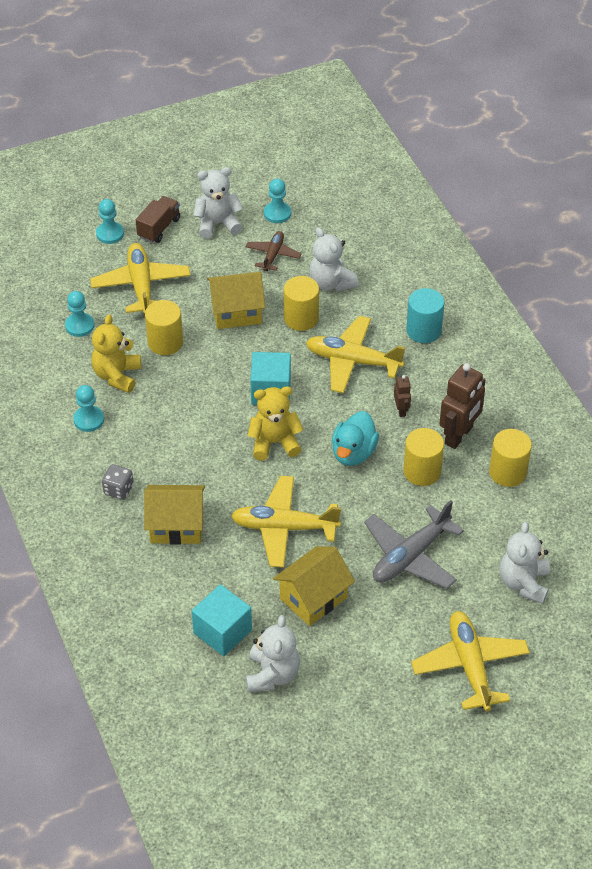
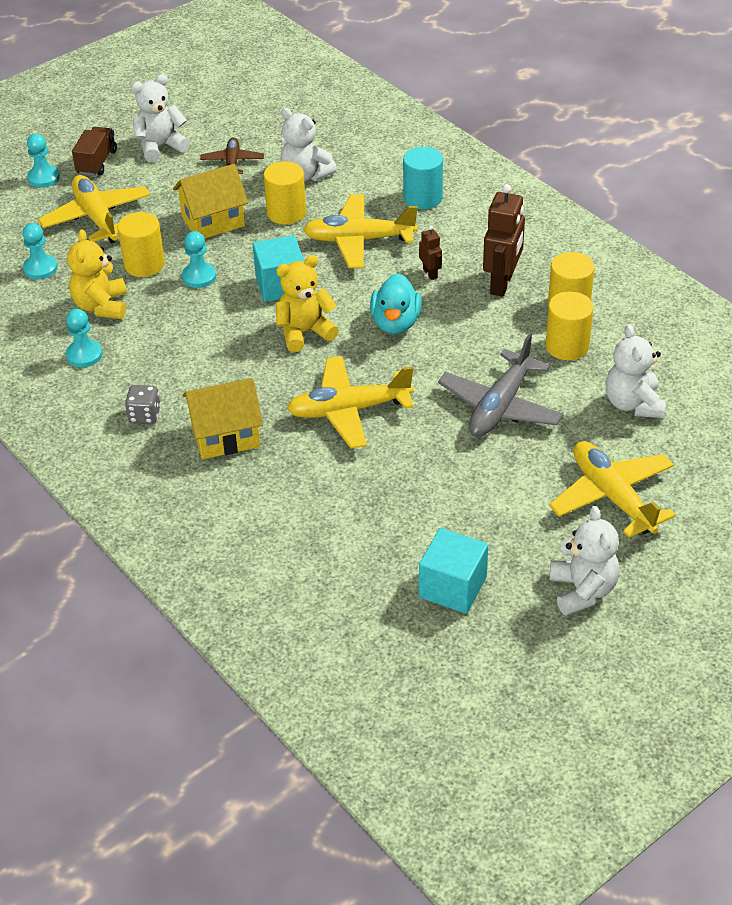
camera: 15 degrees left, 5 degrees down
(222, 631) = (320, 528): turquoise cube -> turquoise cube (452, 587)
(272, 674) = (395, 557): white teddy bear -> white teddy bear (582, 590)
(277, 213) = (222, 125): turquoise pawn -> turquoise pawn (199, 277)
(313, 598) = (410, 471): yellow house -> none
(422, 471) = (477, 324): yellow cylinder -> yellow cylinder (567, 346)

